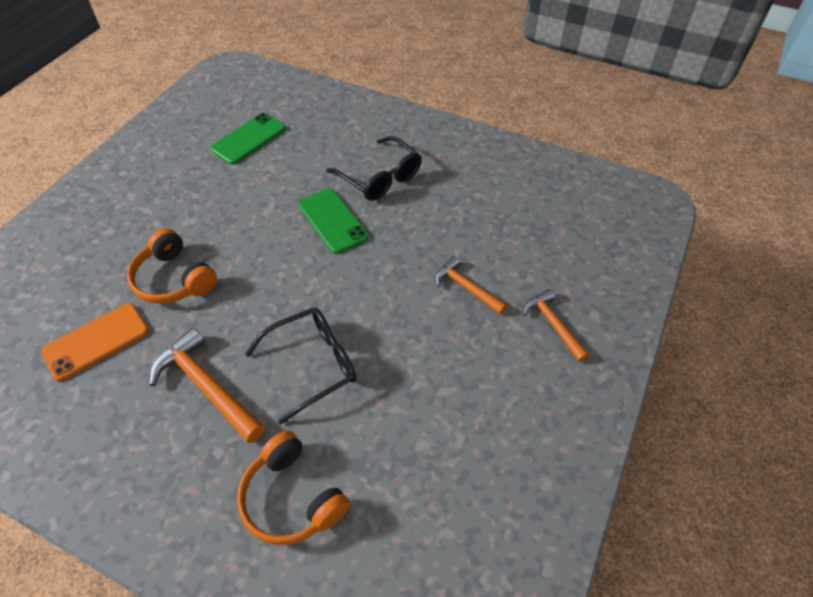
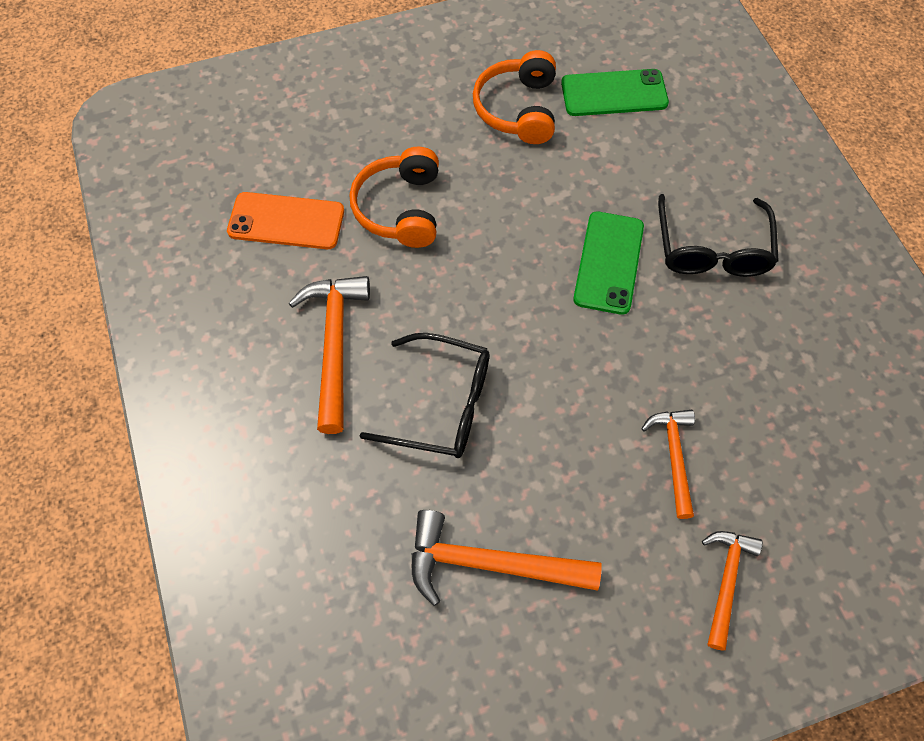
camera: 45 degrees right, 10 degrees up
(292, 498) = (310, 514): orange headphones -> orange headphones (518, 109)
(430, 424) = (489, 564): none -> orange hammer

